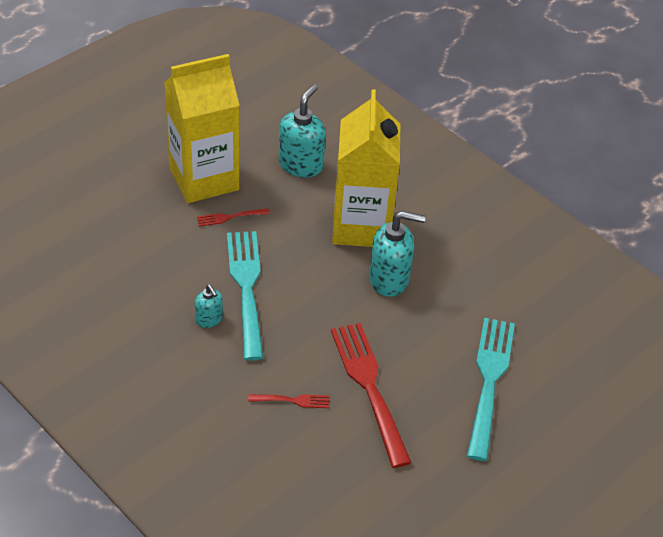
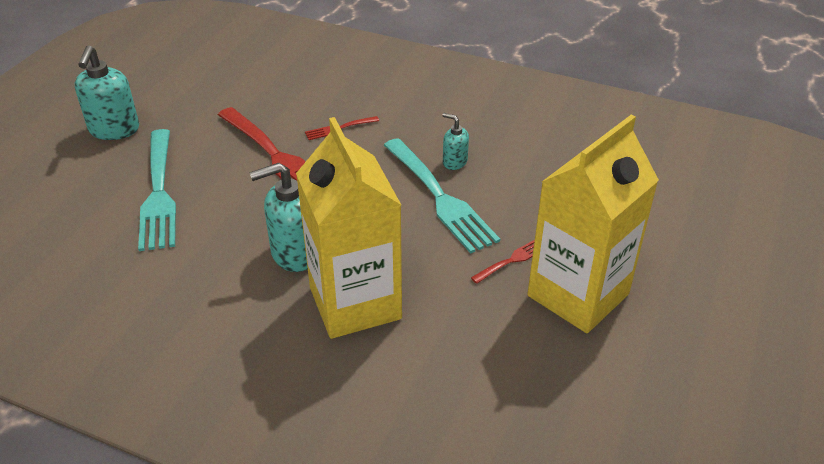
camera: 160 degrees right, 5 degrees down
(301, 165) = (477, 359): turquoise soap dispenser -> turquoise soap dispenser (114, 130)

